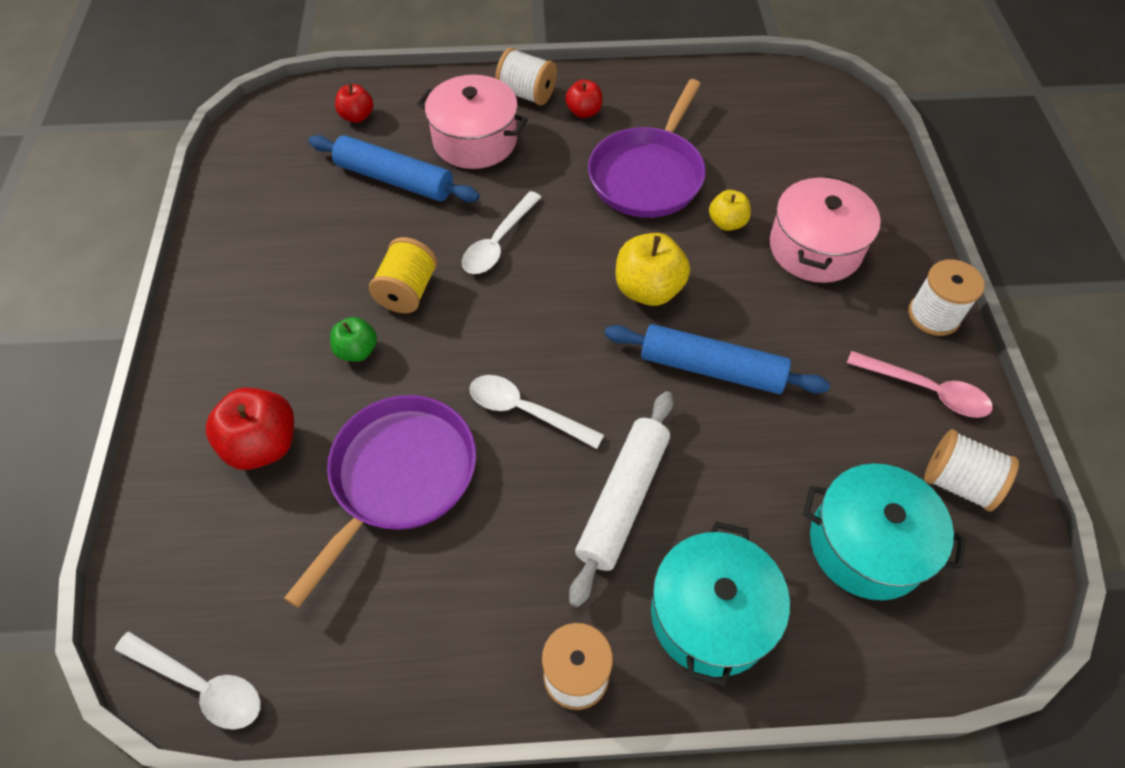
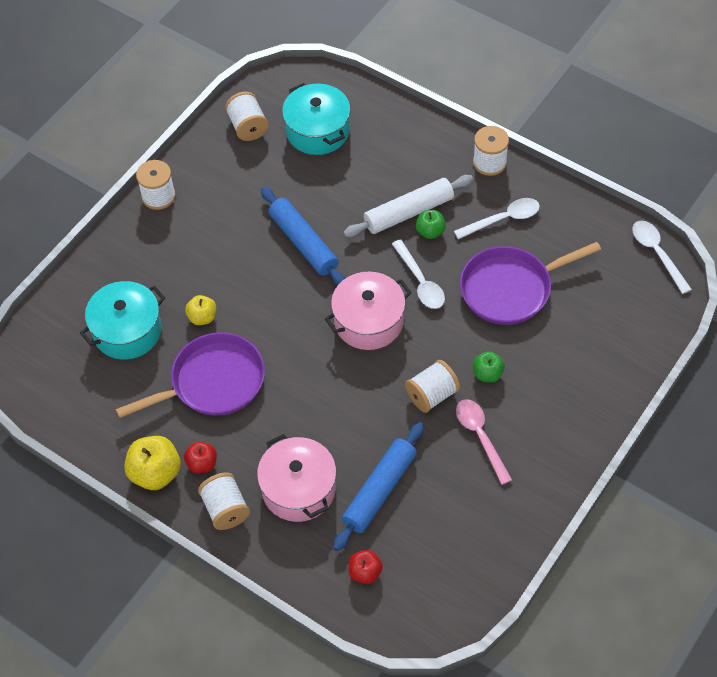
camera: 140 degrees left, 0 degrees up
(263, 445) = (572, 349): red apple -> none
(395, 179) = (379, 490): blue rolling pin -> blue rolling pin turned 60 degrees clockwise
(407, 291) = (432, 395): yellow spool -> white spool
(498, 242) = (351, 394): white spoon -> white spoon (503, 219)
(570, 490) = (430, 231): none -> green apple
(648, 289) = (292, 306): yellow apple -> yellow apple (155, 473)
(711, 615) = (413, 148): turquoise pot -> turquoise pot (127, 331)
(815, 248) = (172, 270): pink pot -> pink pot (368, 321)
(926, 390) = (211, 168): pink spoon -> pink spoon (480, 437)

